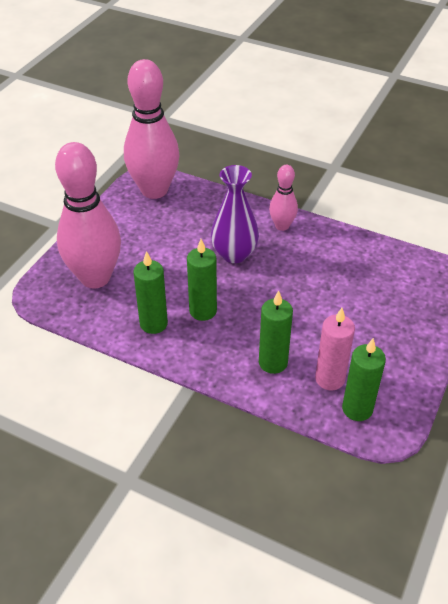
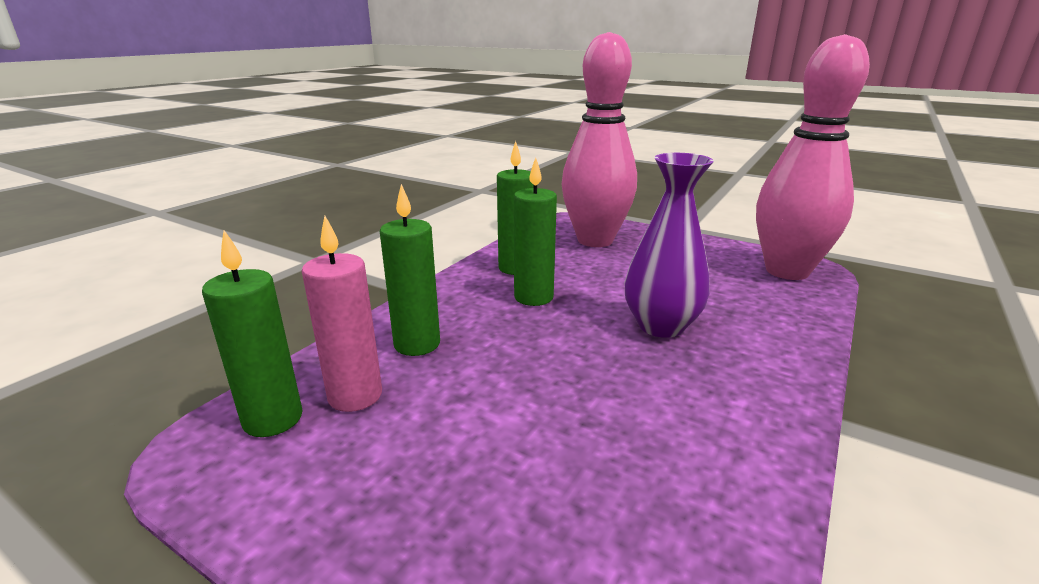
camera: 95 degrees right, 20 degrees down
(282, 226) = (761, 379): pink bowling pin -> none

